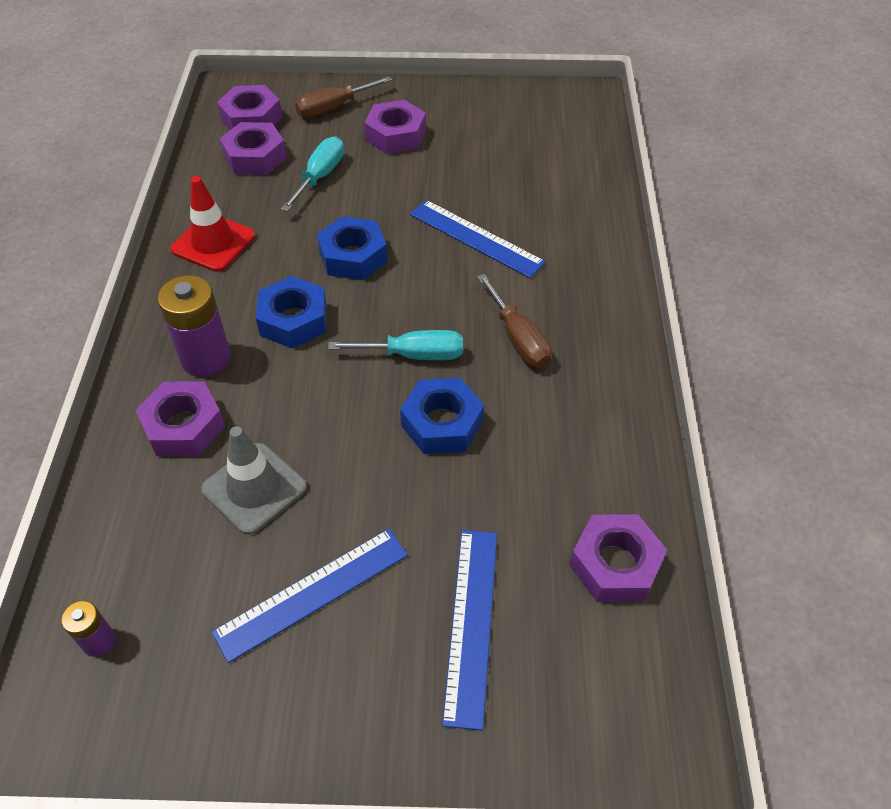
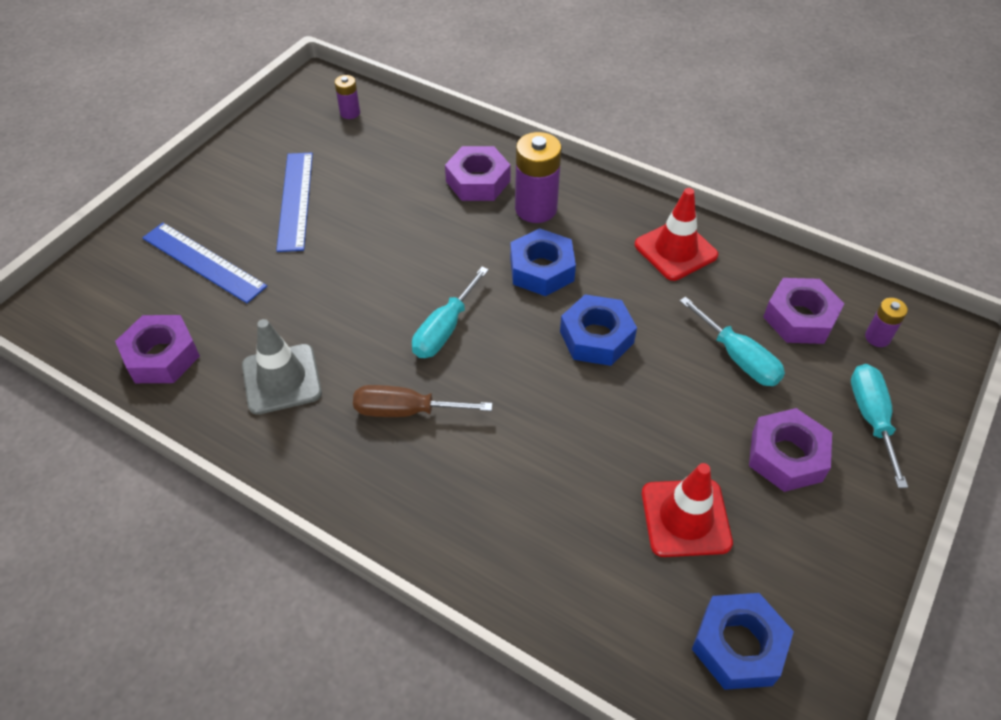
camera: 120 degrees right, 0 degrees up
(251, 118) = (877, 337): purple nut -> purple battery
(254, 488) = (395, 199): grey traffic cone -> grey traffic cone (282, 379)
(333, 108) = (871, 418): brown screwdriver -> turquoise screwdriver
(442, 423) = (363, 316): blue nut -> blue nut (738, 646)
(476, 238) = (561, 446): blue ruler -> none
(482, 164) = (685, 518): none -> red traffic cone

